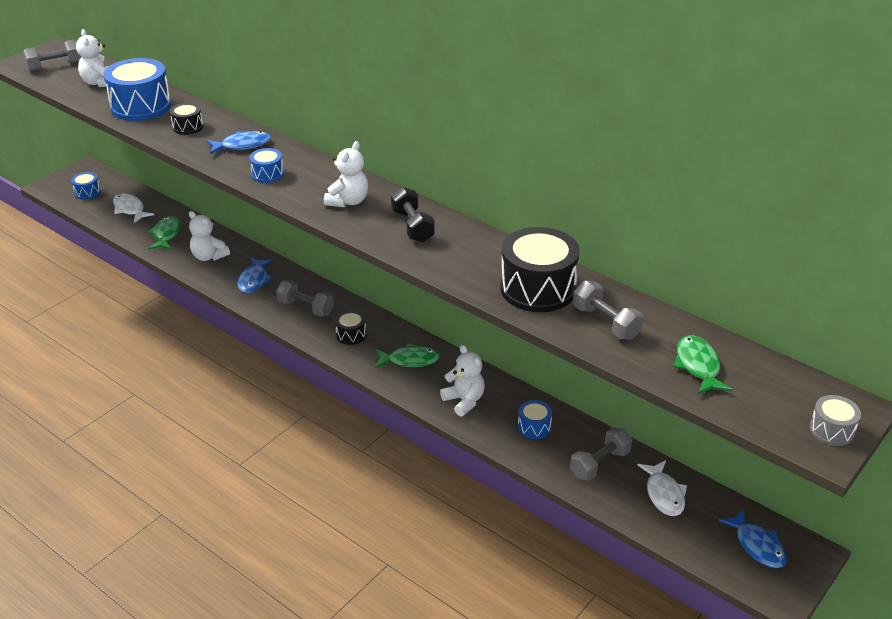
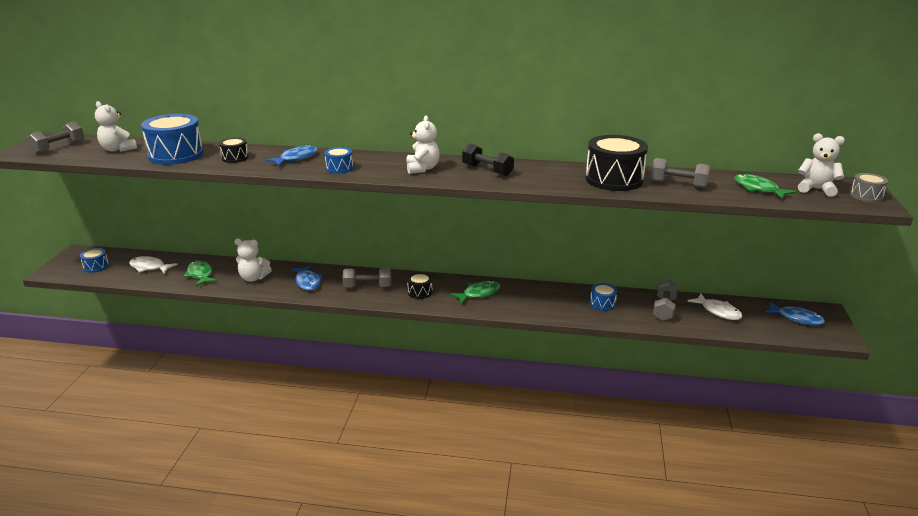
camera: 30 degrees left, 10 degrees down
(464, 401) = (542, 304): white teddy bear -> white teddy bear (816, 189)

